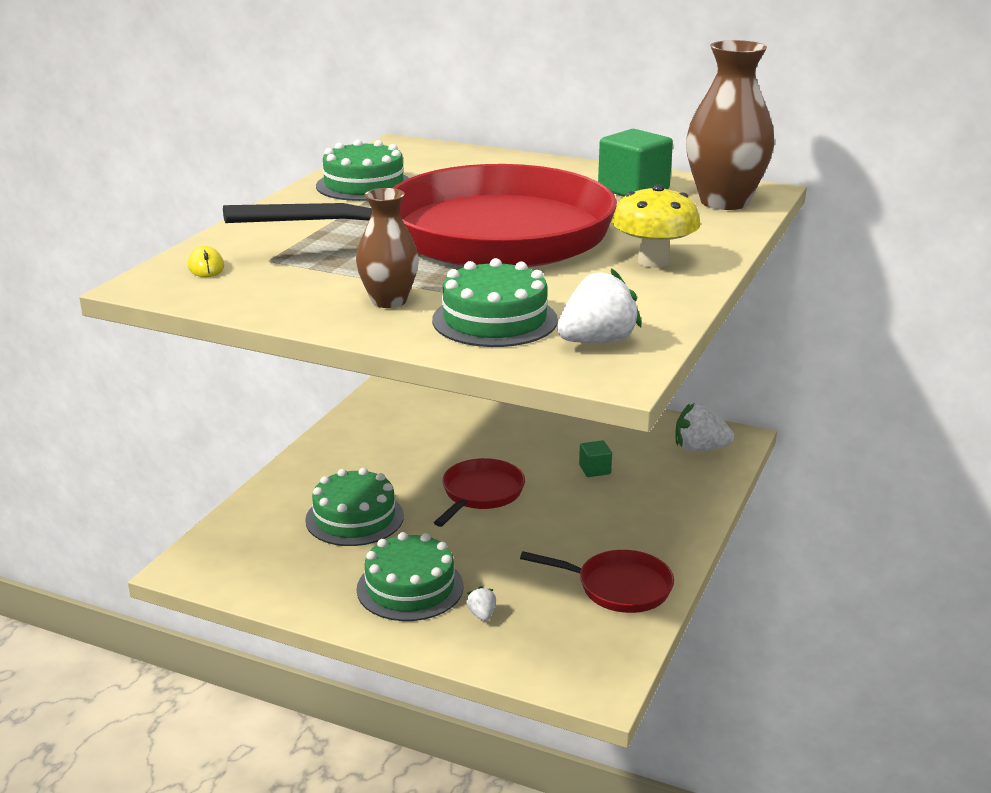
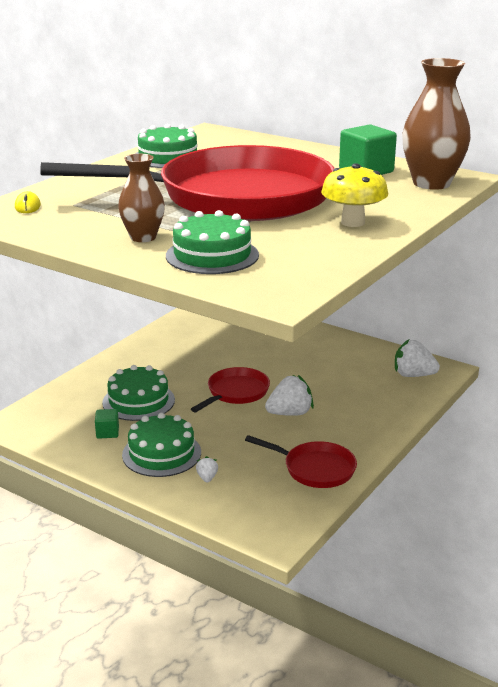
camera: 10 degrees right, 0 degrees up
(595, 470) = (327, 383): green cube -> green cube (107, 432)
(597, 341) = (279, 275): white strawberry -> white strawberry (290, 413)

